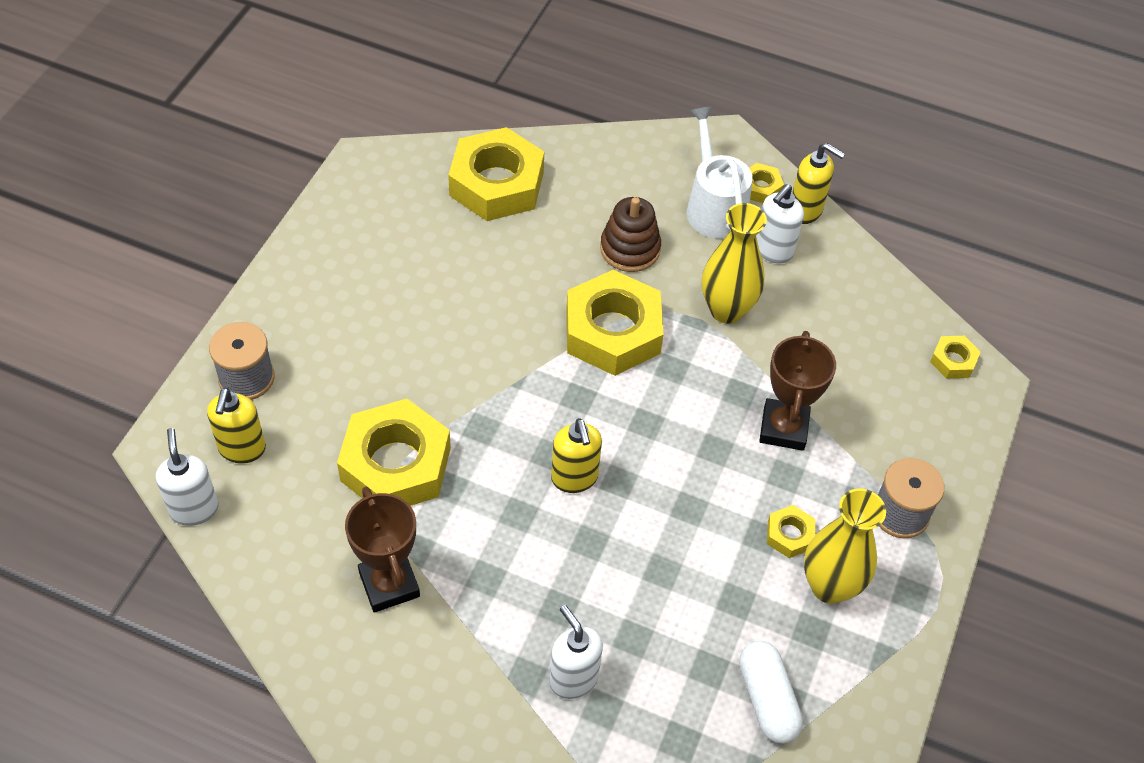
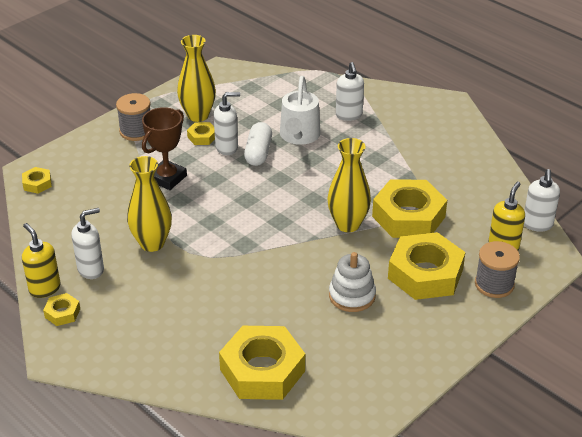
camera: 155 degrees left, 15 degrees down
(389, 584) = (430, 168): brown trophy -> none
(431, 306) = (352, 296): none -> white stacking toy
(480, 422) = (348, 224): none -> yellow vase
(574, 478) = (304, 185): yellow soap dispenser -> none
(613, 331) = (235, 250): yellow nut -> yellow nut (425, 274)
(630, 249) = (190, 296): brown stacking toy -> none
(713, 206) = (108, 309): white watering can -> white watering can (299, 136)
(736, 523) = (227, 148): none -> white soap dispenser
(767, 699) = (259, 89): white capsule -> white capsule (258, 152)

